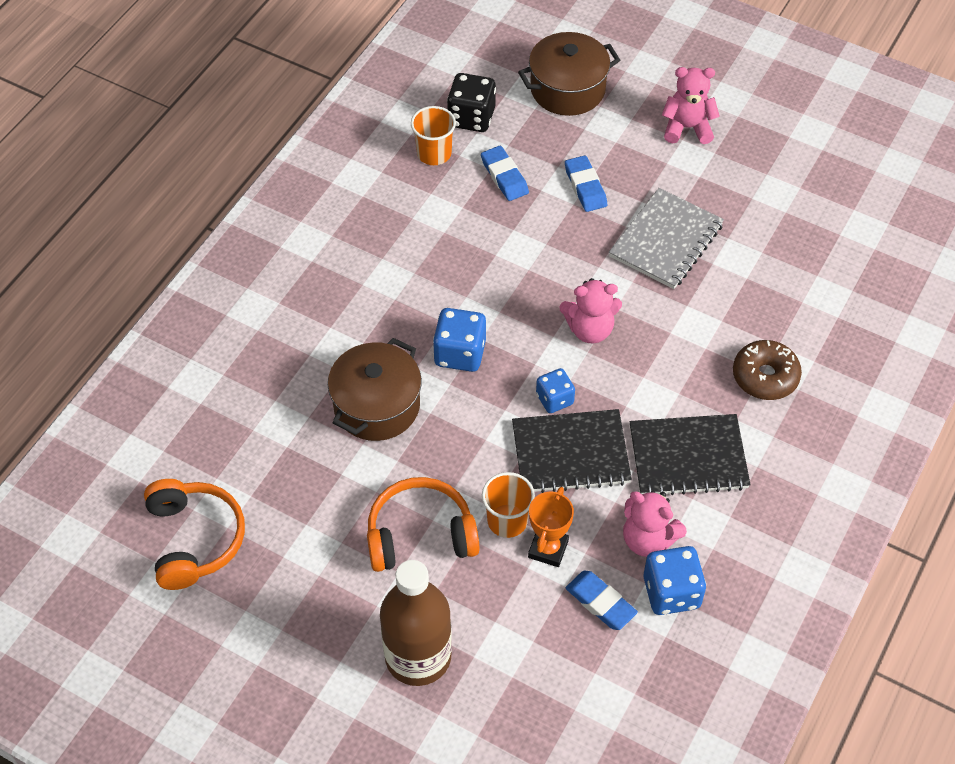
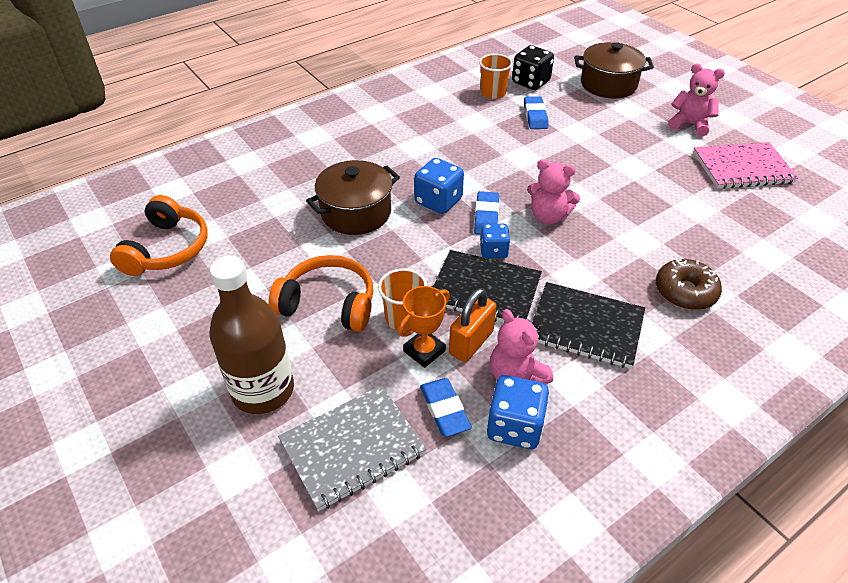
camera: 25 degrees right, 10 degrees down
(585, 187) = (592, 136): blue eraser -> blue eraser (486, 216)
(588, 521) = (471, 342): none -> orange padlock
(666, 241) = (640, 182): grey notebook -> grey notebook (352, 447)
(766, 179) = (742, 168): none -> pink notebook

